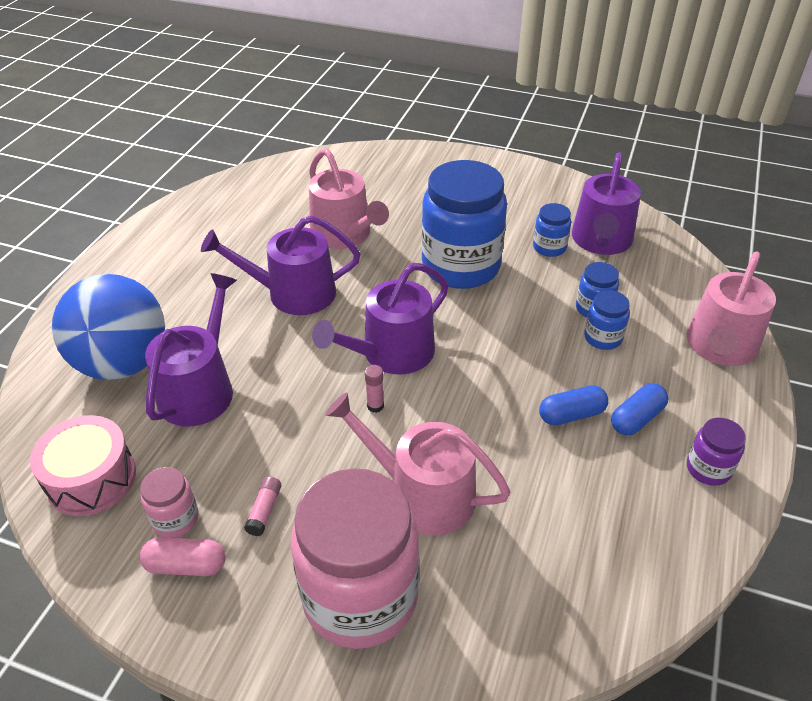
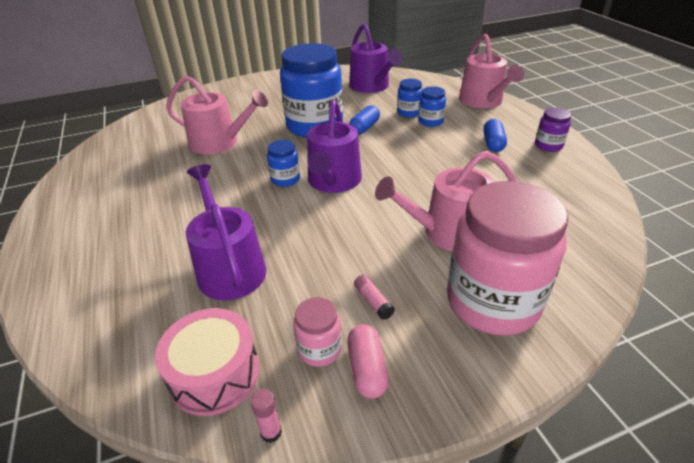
camera: 40 degrees left, 5 degrees down
(123, 363) = (141, 289): blue ball -> none
(186, 565) = (367, 369): pink capsule -> pink capsule turned 60 degrees counterclockwise
(292, 293) = (225, 185): purple watering can -> none
(375, 406) = (361, 209): pink glue stick -> pink glue stick (271, 432)
(549, 247) = (350, 99): blue jar -> blue jar (285, 179)
(571, 415) = (464, 157): blue capsule -> blue capsule (365, 128)

